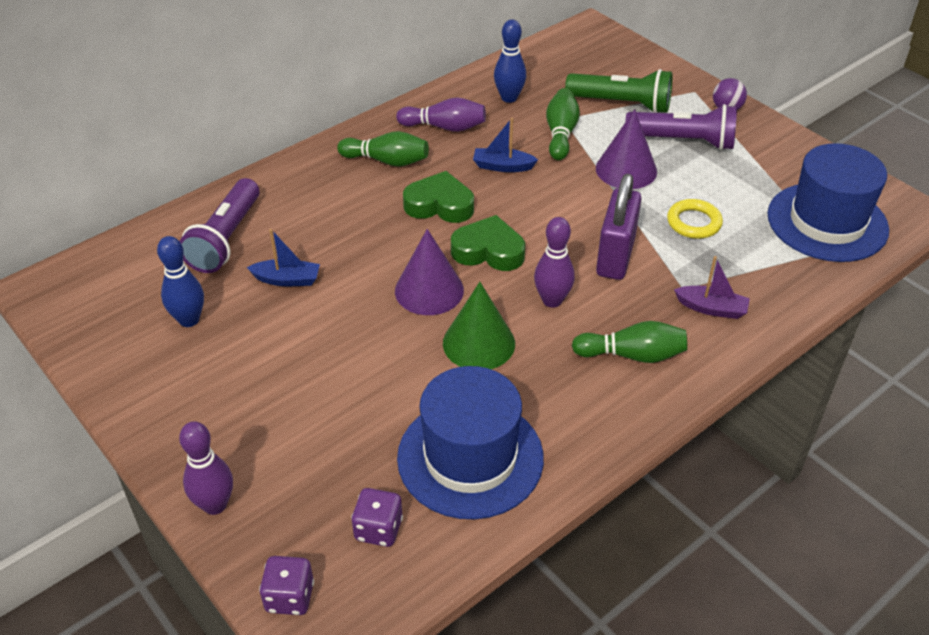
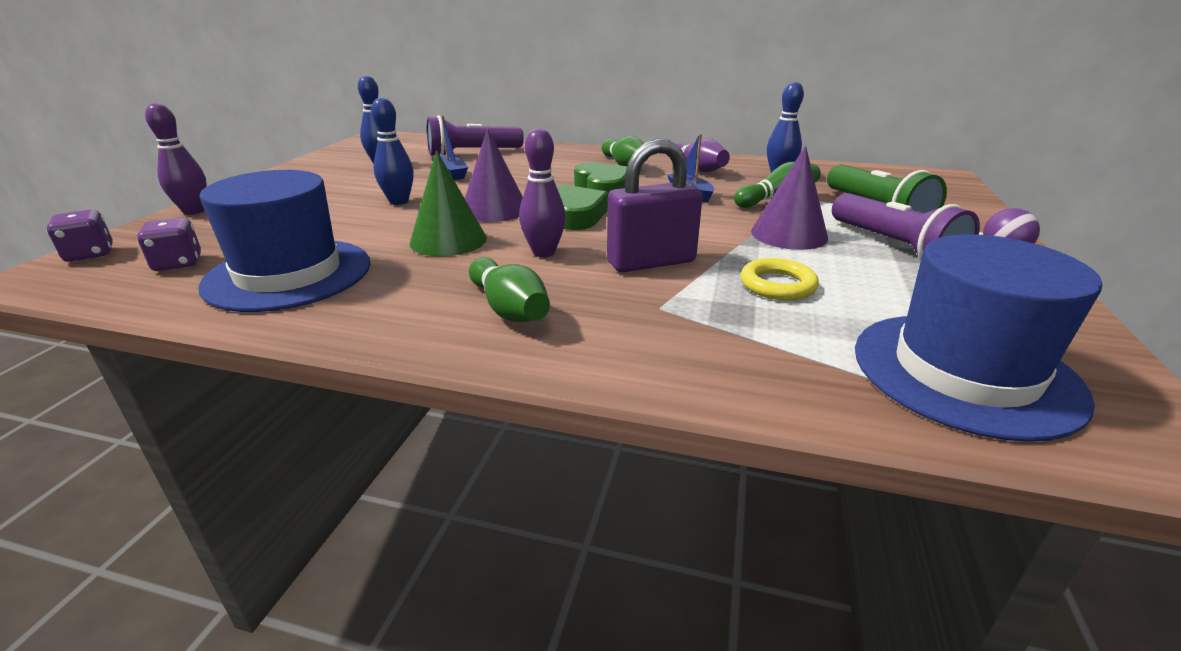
camera: 55 degrees right, 15 degrees down
(343, 343) = (399, 202): none -> blue bowling pin
(711, 308) = (649, 334): purple boat -> none

